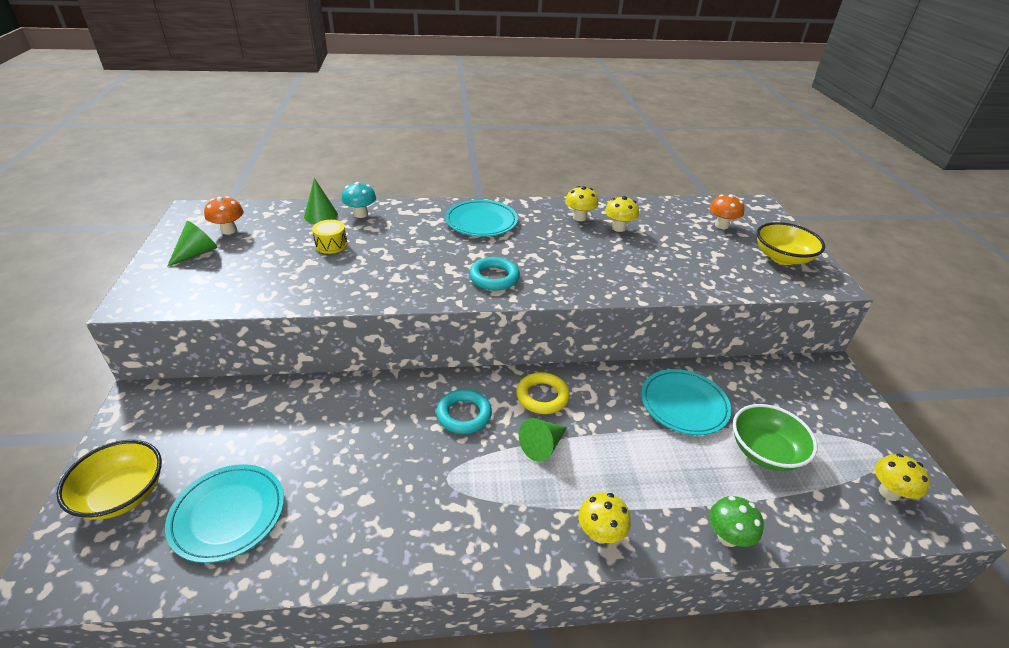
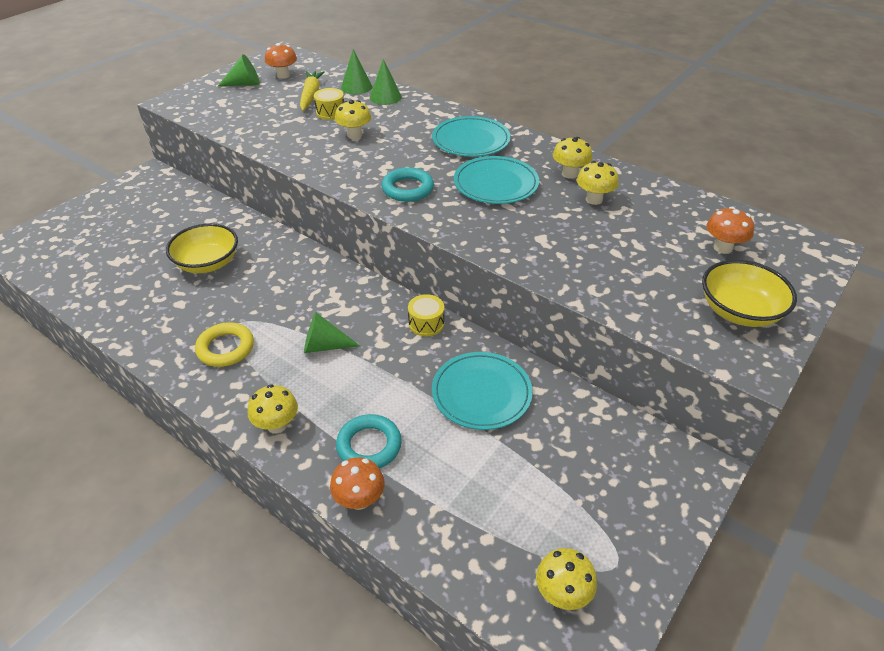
camera: 45 degrees right, 5 degrees up
(122, 494) = (84, 223): yellow bowl -> yellow bowl (208, 263)
(228, 514) = (111, 265): turquoise plate -> turquoise plate (496, 184)
(288, 238) = (311, 96): none -> yellow carrot
(361, 214) = (385, 97): turquoise mushroom -> green cone
(384, 255) = (354, 135): none -> yellow mushroom
(464, 414) = (304, 292): turquoise ring -> turquoise ring (369, 445)
(542, 396) = (375, 314): yellow ring -> yellow ring (225, 348)
(585, 380) = (426, 323): none -> yellow drum
(728, 537) = (359, 499): green mushroom -> orange mushroom
(765, 451) = (494, 475): green bowl -> none

